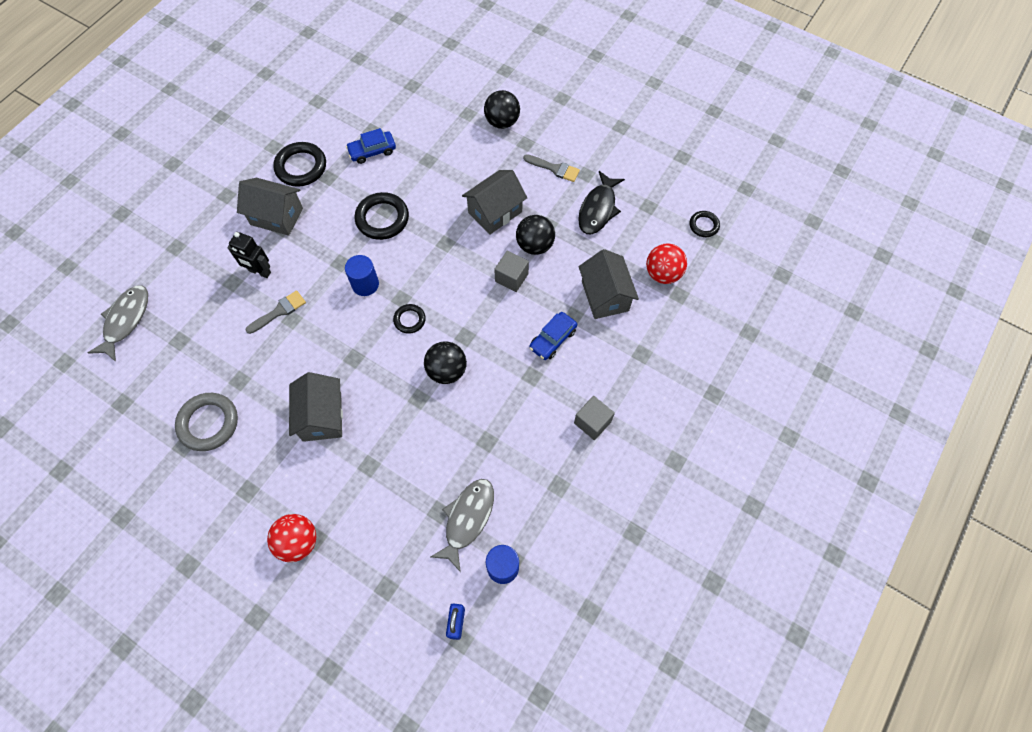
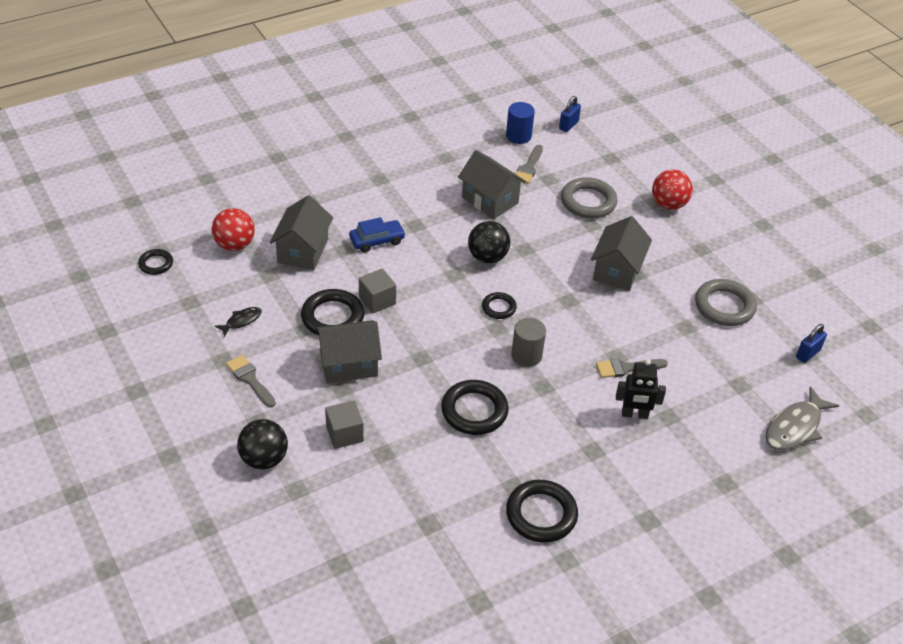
camera: 155 degrees left, 20 degrees down
(121, 404) = (808, 354): none -> blue padlock
(259, 272) = (634, 414): black robot -> black robot turned 135 degrees clockwise
(276, 216) = (594, 466): grey house -> grey house (490, 200)
(365, 284) = (526, 355): blue cylinder -> grey cylinder
(372, 151) = (443, 495): blue car -> none
(384, 498) = (588, 202): none -> grey ring
(467, 519) = (529, 167): grey fish -> grey brush
(535, 245) = (332, 317): black ball -> black ring
(592, 422) = (389, 179): grey cube -> grey cube (344, 434)
(598, 209) = (241, 321): black fish -> black fish, size x0.54

